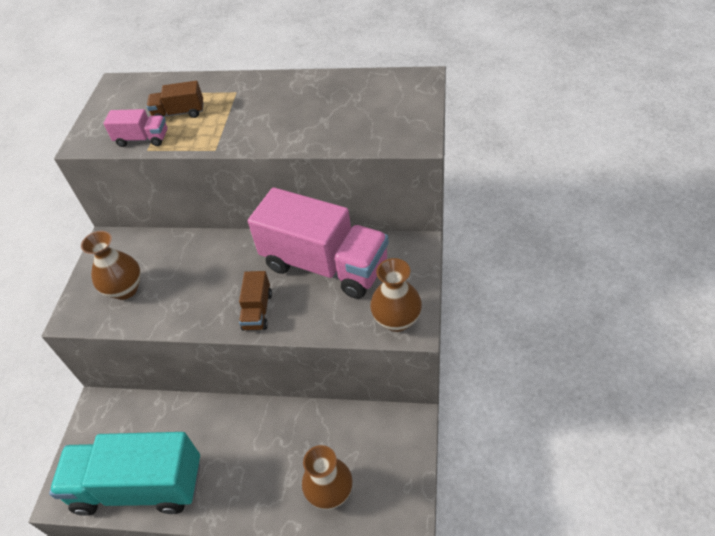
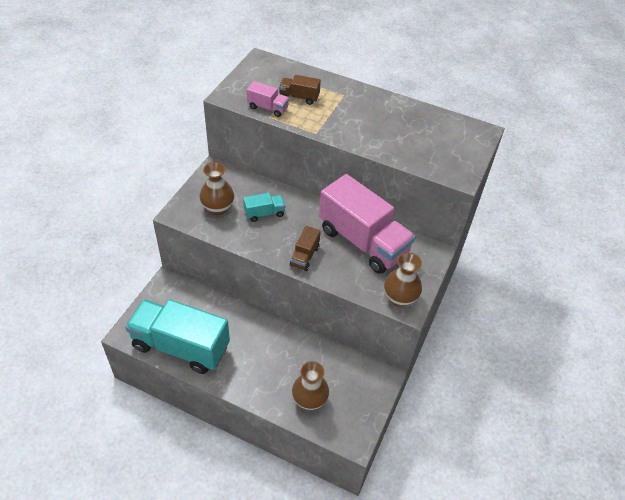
camera: 10 degrees right, 0 degrees up
(188, 274) = (264, 213): none -> turquoise truck

